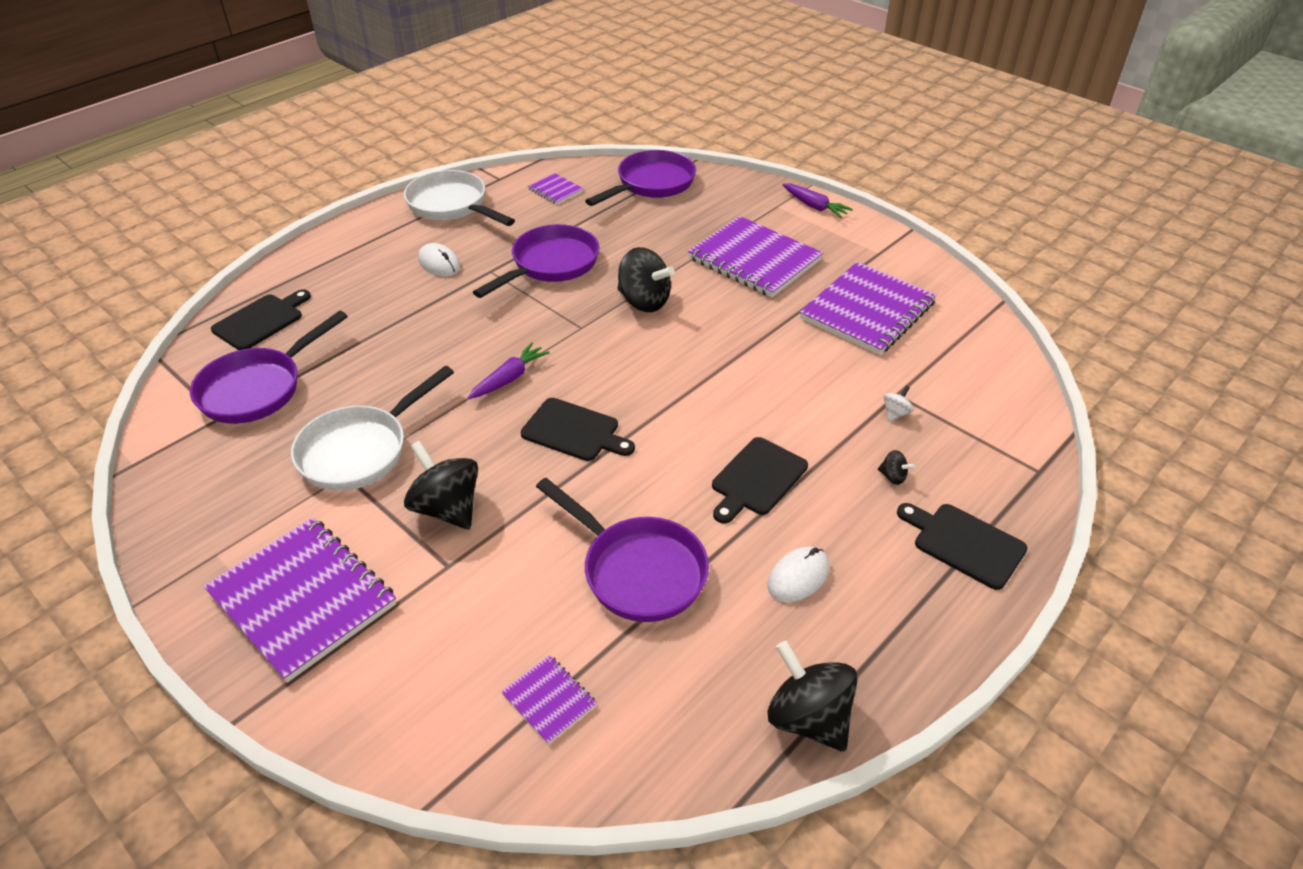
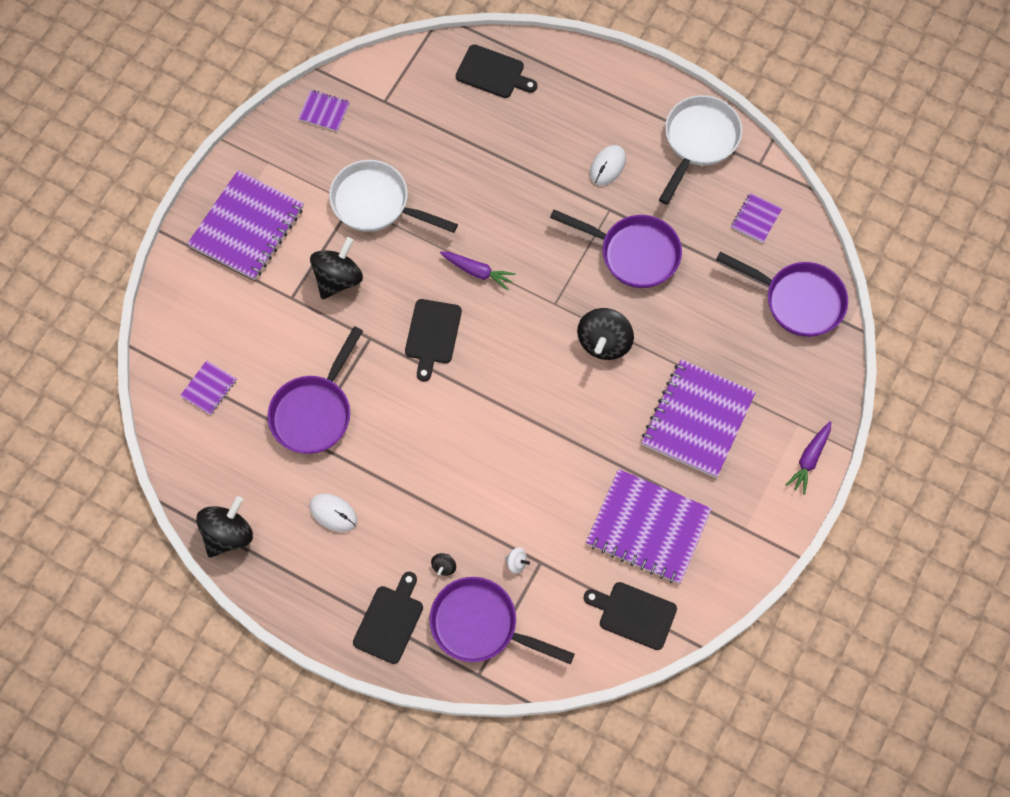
camera: 75 degrees right, 25 degrees up
(186, 478) = (324, 111): none -> purple notebook
(258, 388) = (418, 109): purple pan -> purple pan (481, 625)
(757, 479) = (417, 471): black cutting board -> black cutting board (634, 614)

